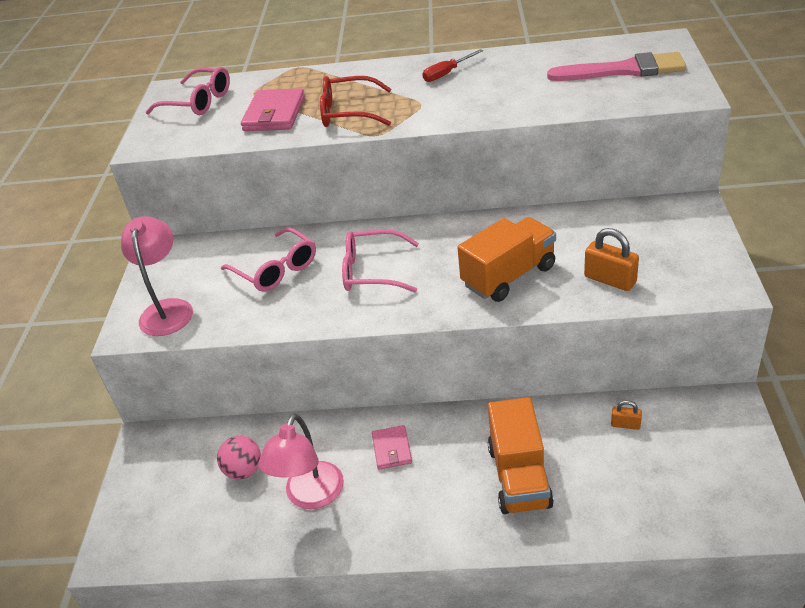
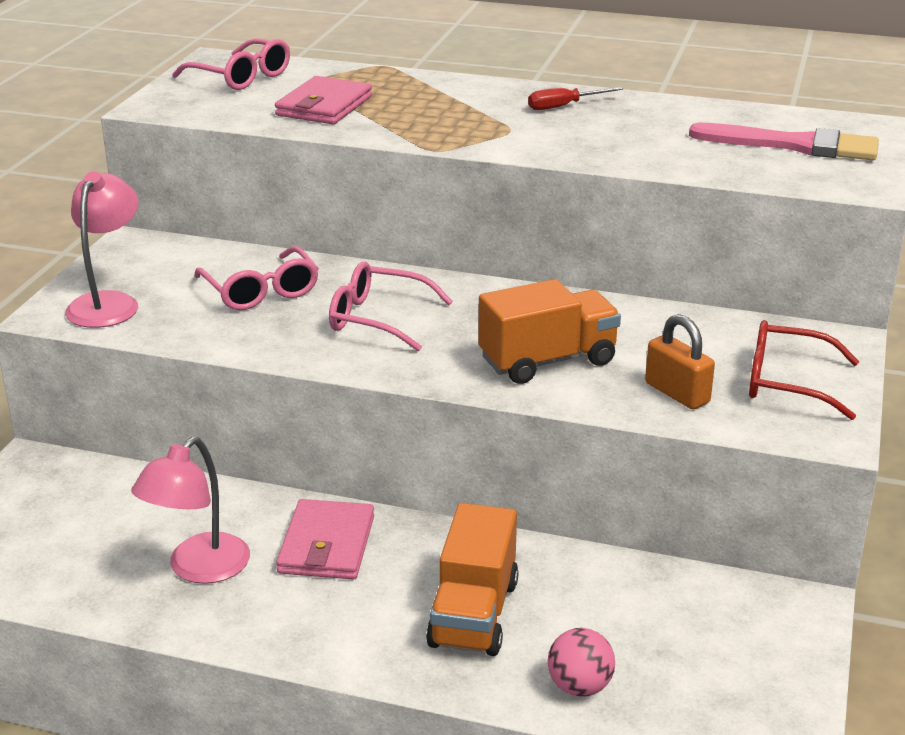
camera: 10 degrees right, 10 degrees down
(244, 470) = (132, 522): pink ball -> pink ball (579, 686)
(348, 112) = (415, 121): red glasses -> red glasses (787, 383)
(392, 449) = (327, 545): pink wallet -> pink wallet, size x1.67
(625, 424) = (646, 593): orange padlock -> none

